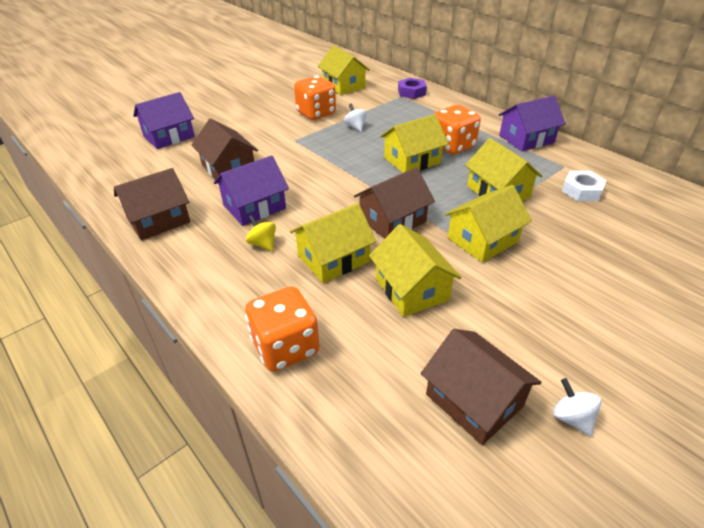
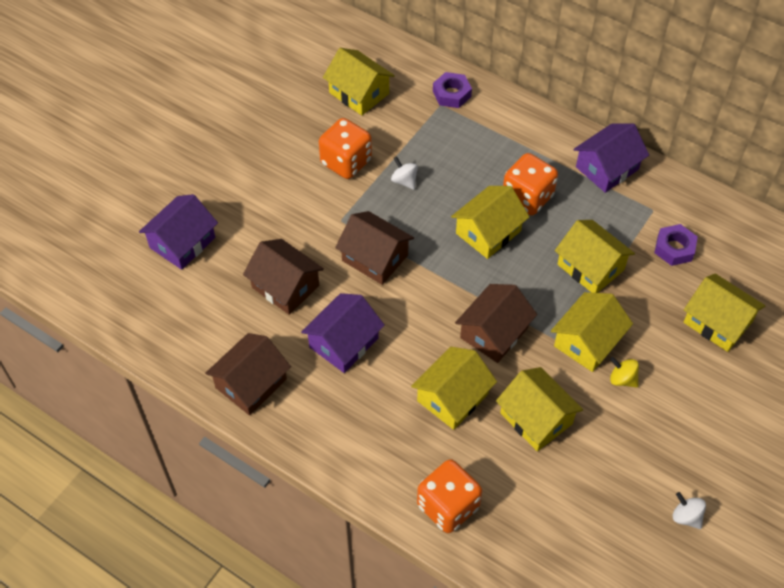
camera: 15 degrees left, 15 degrees up
(263, 244) = (376, 393): yellow spinning top -> yellow spinning top (622, 379)
(474, 400) = (612, 519): brown house -> brown house (375, 258)
(581, 191) = (674, 248): white nut -> purple nut
(623, 246) = (717, 322): none -> yellow house

